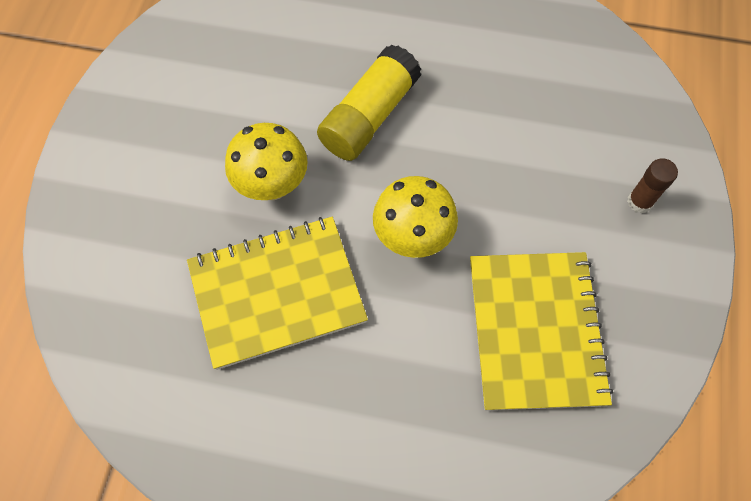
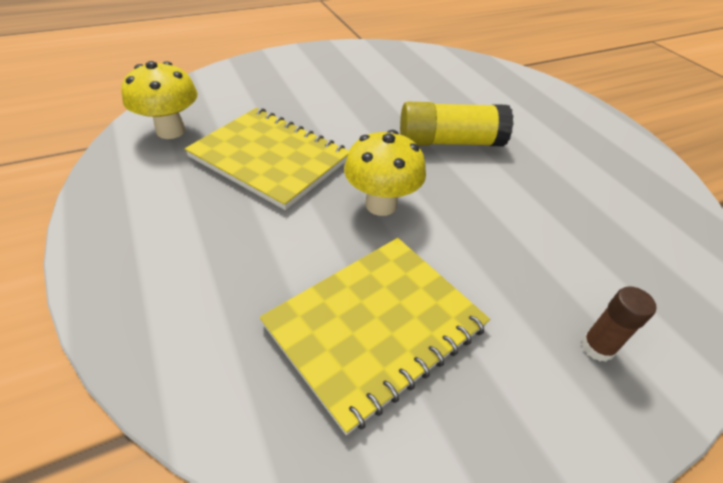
camera: 50 degrees right, 20 degrees down
(272, 186) = (347, 124): yellow mushroom -> yellow mushroom (171, 131)

